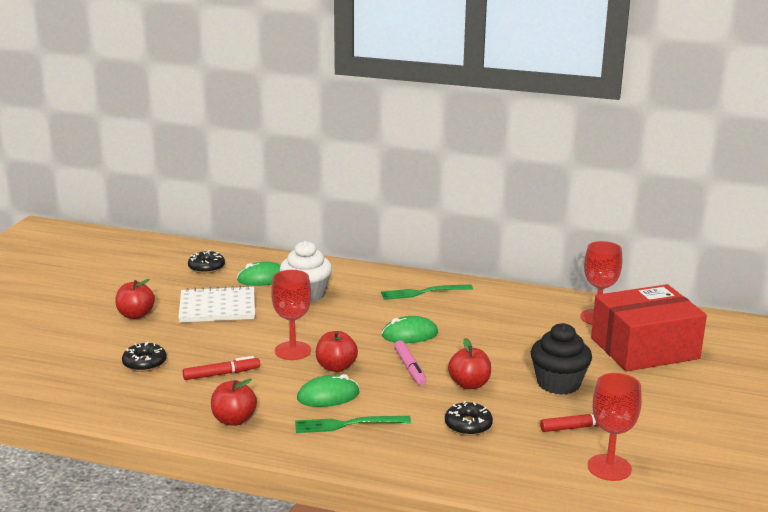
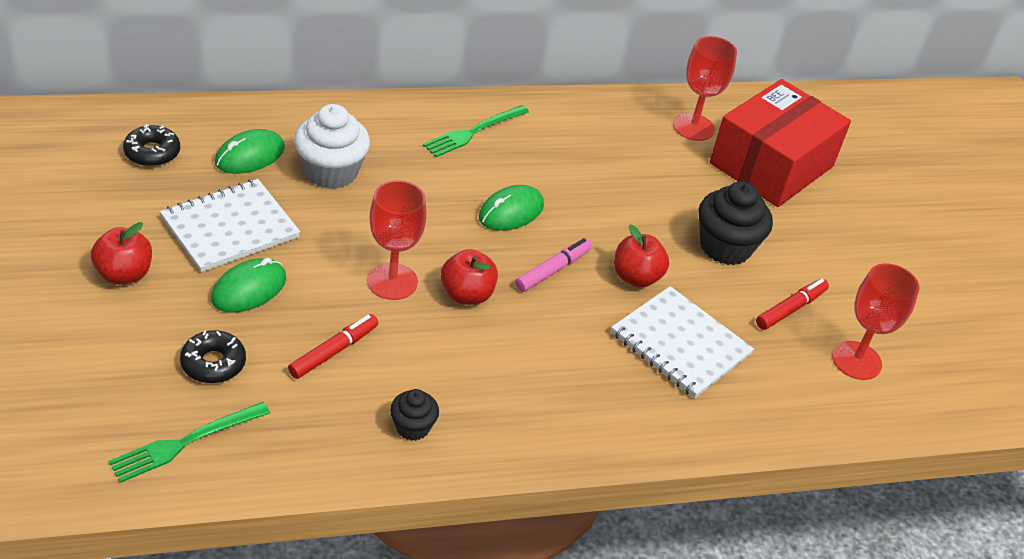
camera: 35 degrees left, 20 degrees up
(234, 420) = (412, 427): red apple -> black cupcake
(328, 396) = (494, 347): green mouse -> green mouse (249, 289)
(347, 424) = (551, 388): green fork -> green fork (185, 443)
(410, 368) = (553, 270): pink marker -> pink marker turned 90 degrees counterclockwise
(468, 425) = (680, 344): black donut -> white notebook

